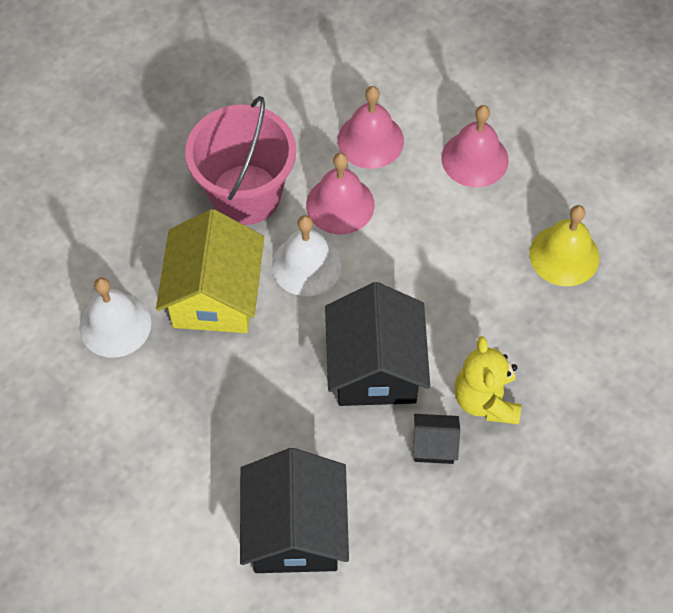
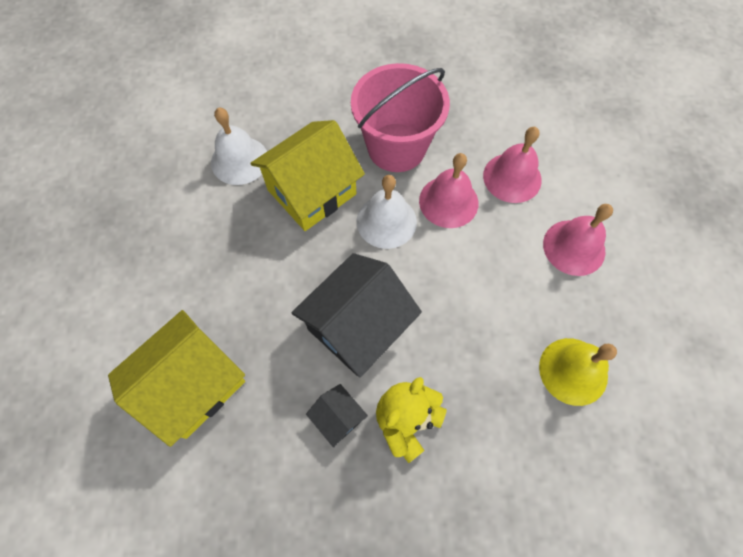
camera: 45 degrees right, 5 degrees up
(295, 530) = (193, 384): black house -> yellow house

